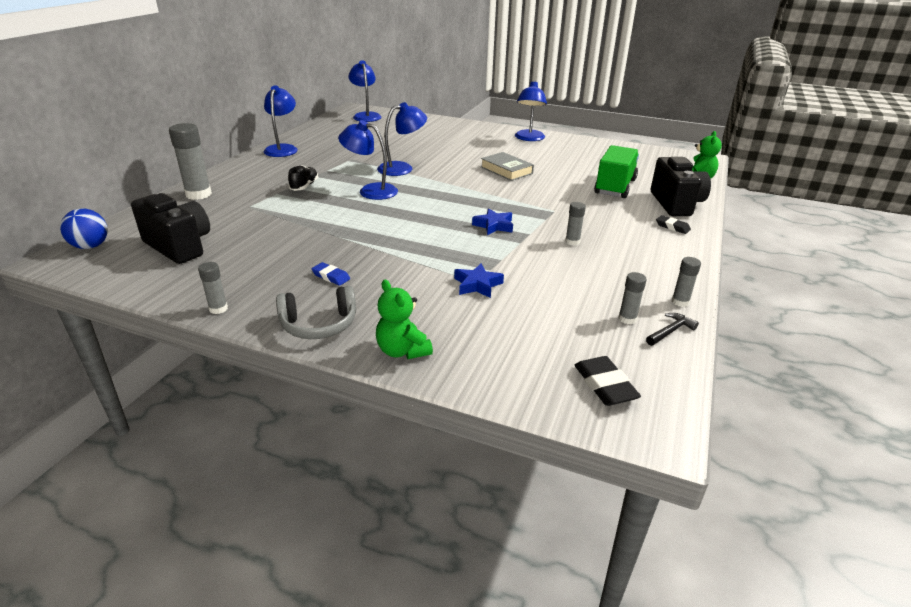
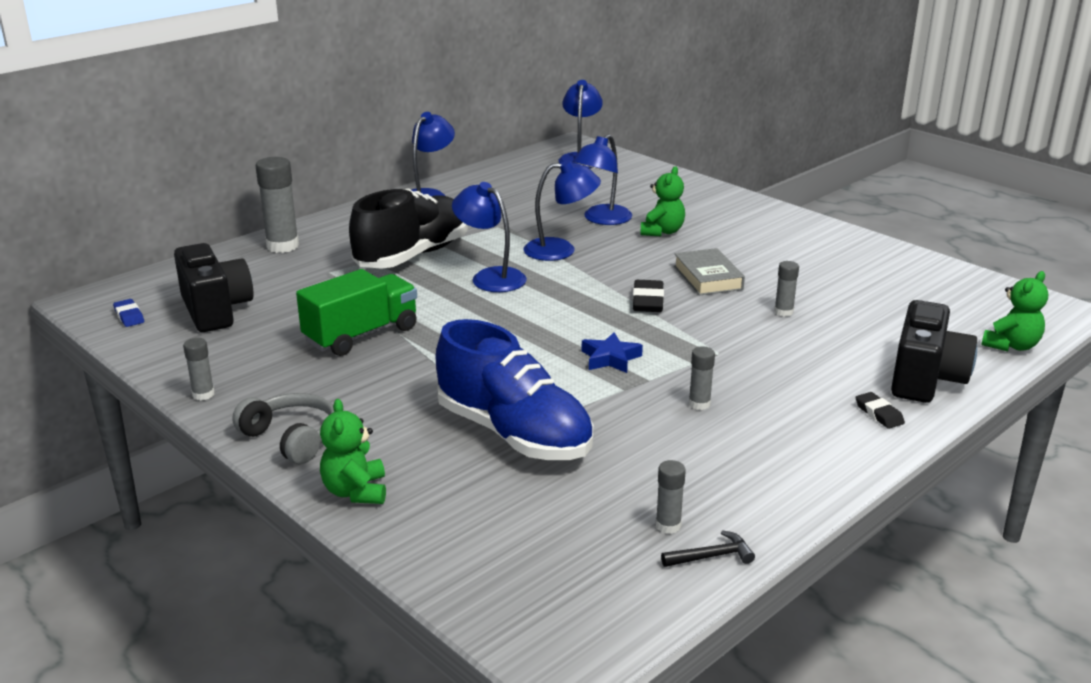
camera: 25 degrees right, 5 degrees down
(90, 246) = (129, 292): blue ball -> none
(304, 186) = (412, 256): black shoe -> black shoe, size x2.36
(319, 324) = (291, 438): grey headphones -> grey headphones turned 150 degrees counterclockwise
(331, 276) = (349, 383): blue eraser -> blue eraser (129, 316)
(455, 149) = (662, 232): none -> green teddy bear
(477, 285) = (514, 434): blue star -> blue shoe
(529, 138) = (794, 230): blue lamp -> blue lamp (602, 219)
(605, 385) = (554, 596): black eraser -> black eraser (648, 301)
(615, 187) = (853, 333): green truck -> green truck (361, 335)
(680, 302) = (769, 522): grey glue stick -> grey glue stick (783, 312)

